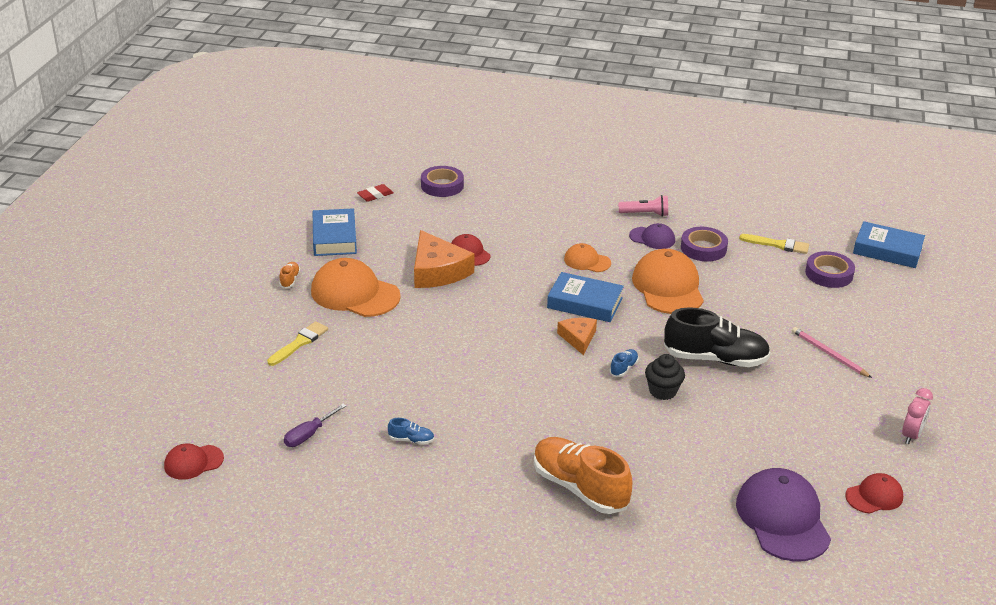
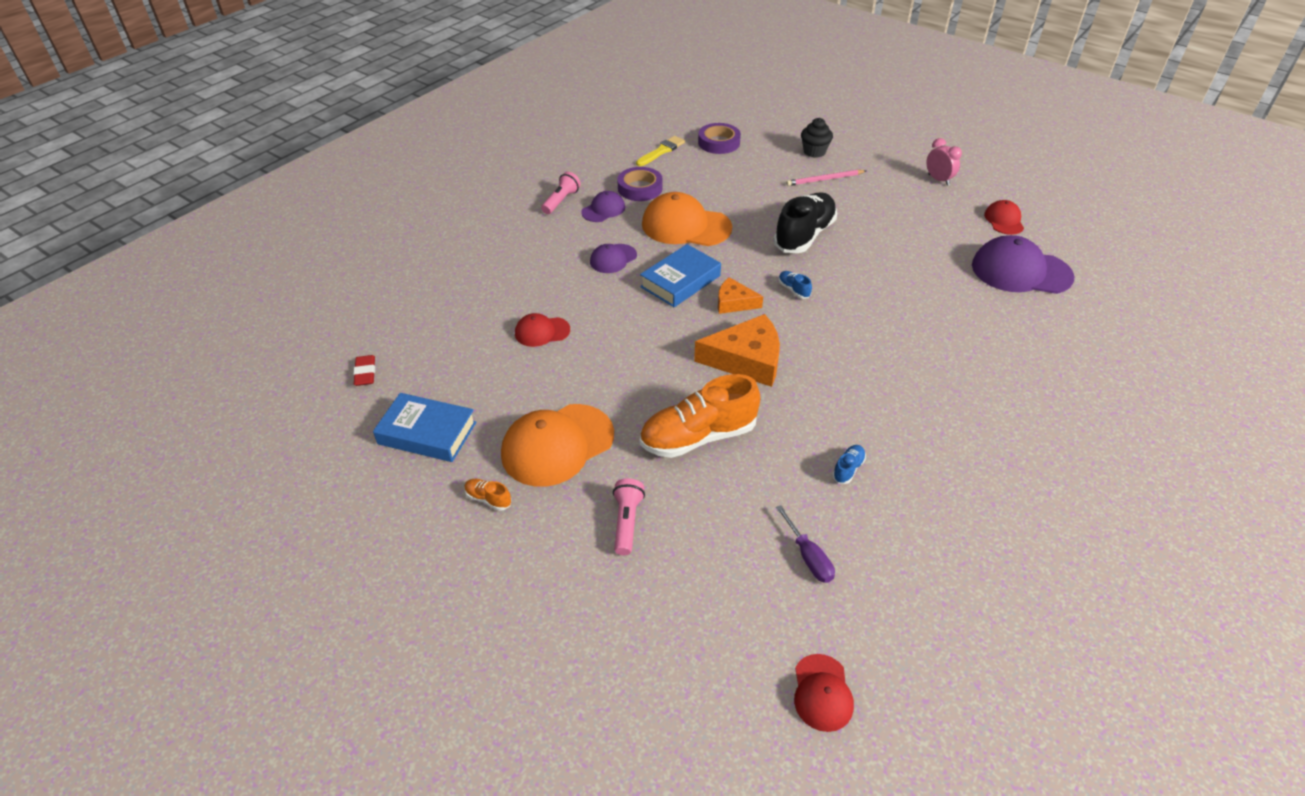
camera: 65 degrees left, 10 degrees up
(299, 343) = (627, 522): yellow brush -> pink flashlight
(437, 271) = (558, 365): orange cheese -> orange cheese (746, 360)
(442, 185) = (393, 314): purple tape -> none
(579, 488) = (956, 370): orange shoe -> orange shoe (698, 437)
(587, 261) = (613, 259): orange cap -> purple cap
(662, 391) = (836, 278): black cupcake -> black cupcake (814, 152)
(887, 250) = (704, 107): blue book -> none

